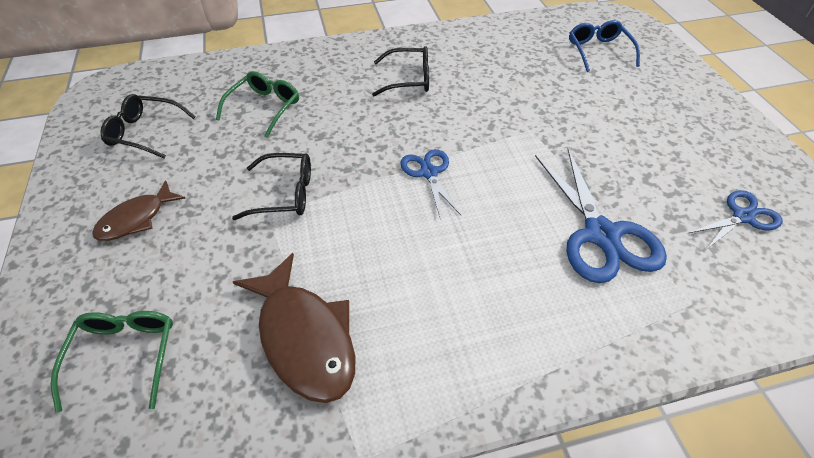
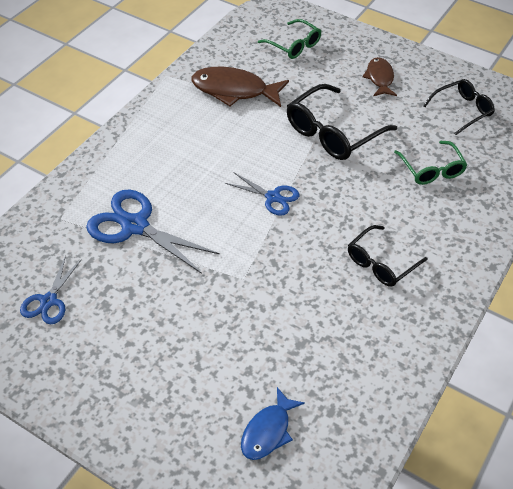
camera: 135 degrees right, 0 degrees up
(285, 194) = (332, 133): black glasses -> black glasses, size x1.59
(598, 51) = (268, 431): blue glasses -> blue fish

